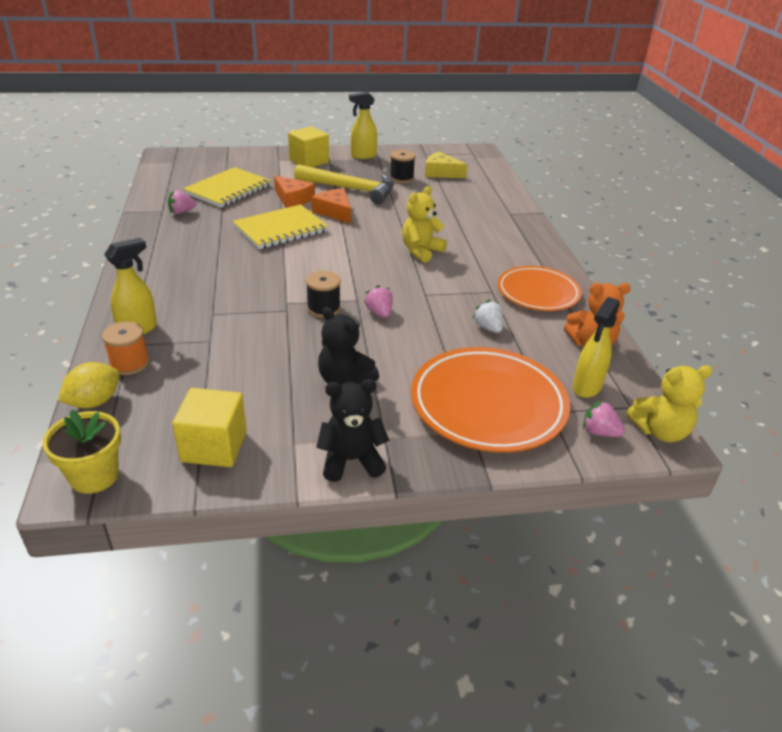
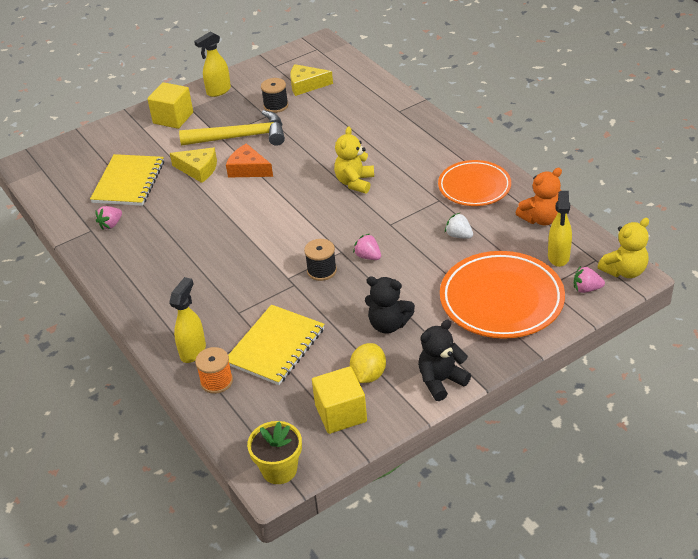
camera: 20 degrees left, 5 degrees up
(94, 402) = (222, 421): yellow lemon -> yellow lemon (368, 375)
(280, 229) = (217, 207): yellow notebook -> yellow notebook (275, 346)
(293, 199) = (198, 169): orange cheese -> yellow cheese

